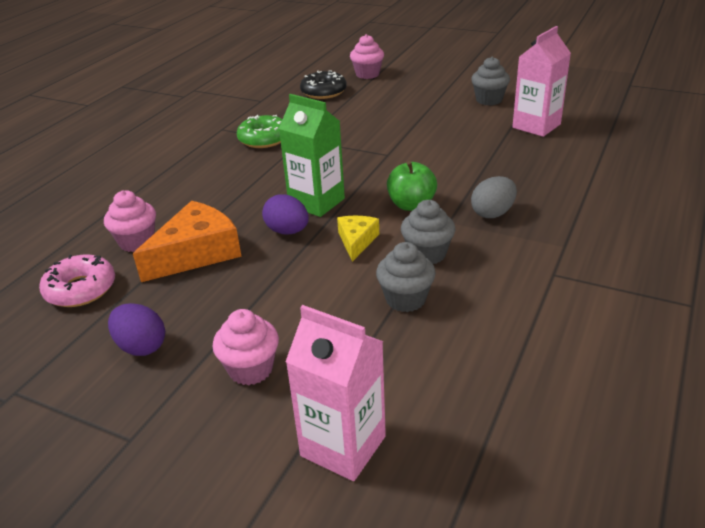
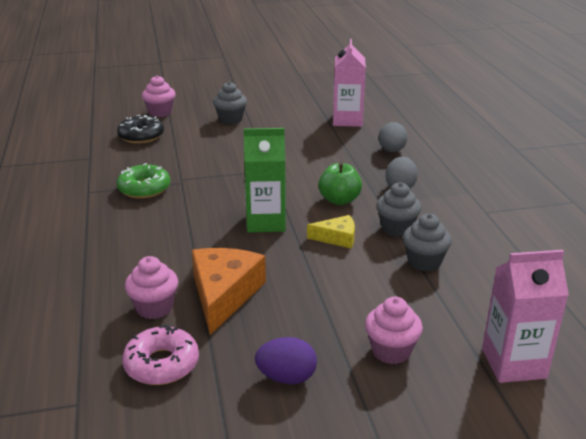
camera: 40 degrees left, 5 degrees down
(287, 231) = (275, 250): purple egg -> none
(357, 241) = (337, 238): yellow cheese -> yellow cheese turned 120 degrees clockwise
(489, 100) = (288, 110): grey cupcake -> grey cupcake (230, 119)
(540, 171) = (392, 150): none -> grey egg

